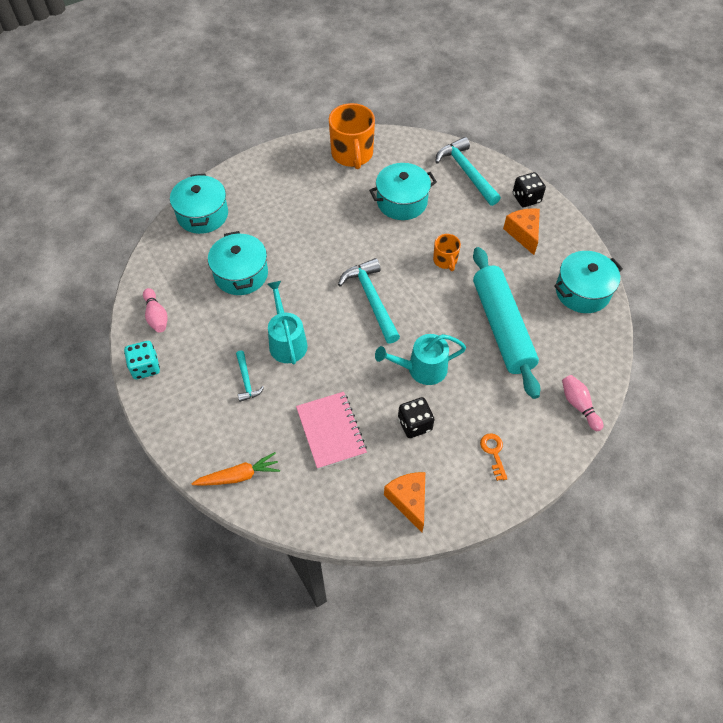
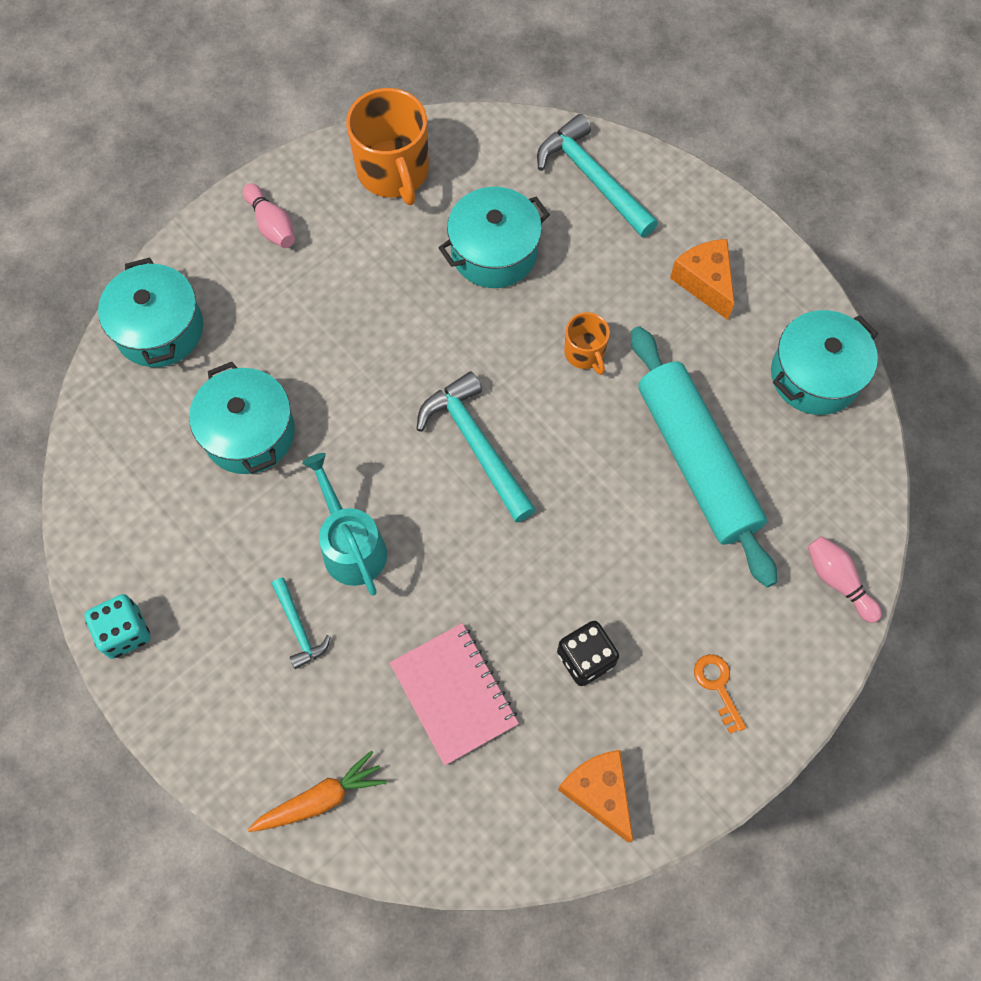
camera: 10 degrees left, 10 degrees up
(156, 316) = (122, 535): pink bowling pin -> pink bowling pin (272, 225)
(422, 369) = (580, 558): turquoise watering can -> none
(526, 198) = (699, 214): black dice -> none

